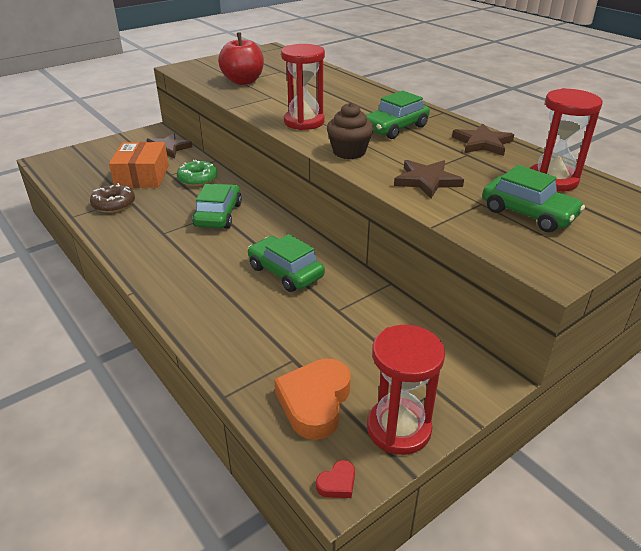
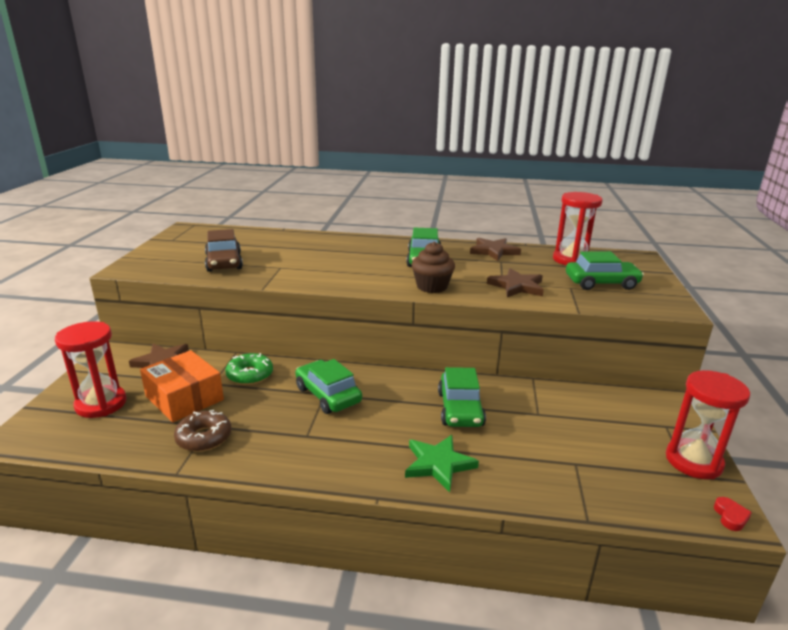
camera: 45 degrees left, 10 degrees down
(201, 296) = (438, 464): none -> green star
(243, 81) = (224, 262): red apple -> brown car
(285, 272) = (460, 409): green car -> green car turned 90 degrees counterclockwise
(304, 122) = (352, 277): red hourglass -> red hourglass (101, 404)
(315, 402) = (635, 480): orange heart -> none

